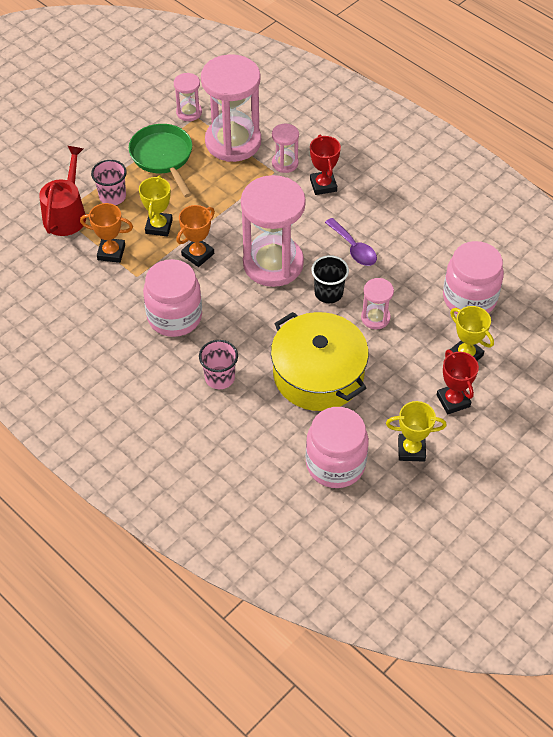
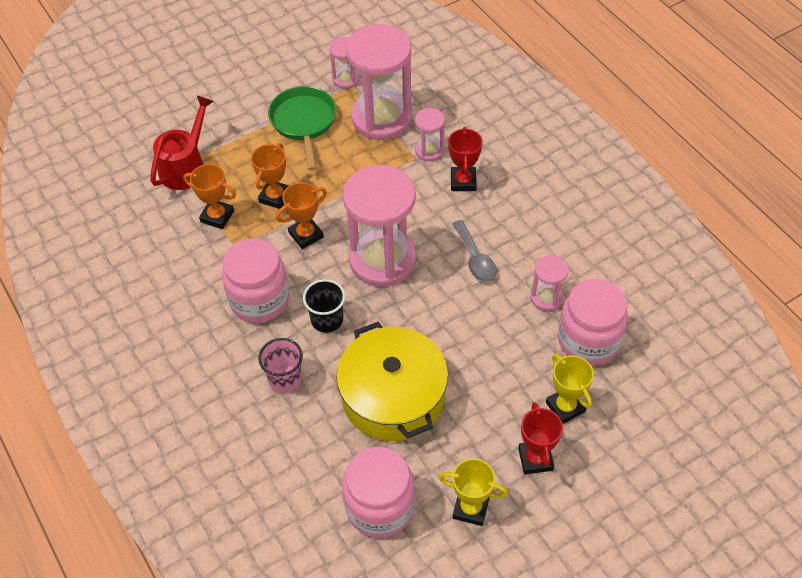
camera: 15 degrees right, 0 degrees up
(112, 196) = (238, 156): pink cup -> none
(159, 226) = (275, 197): yellow trophy -> orange trophy
(328, 293) = (432, 304): black cup -> black cup (327, 320)
(353, 248) = (475, 258): purple spoon -> grey spoon
(375, 318) = (476, 343): pink hourglass -> pink hourglass (546, 298)

